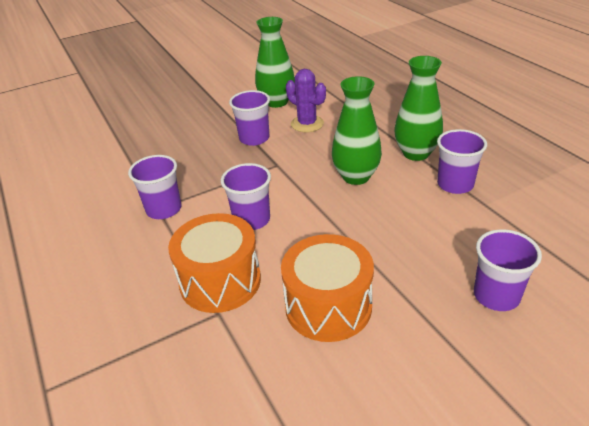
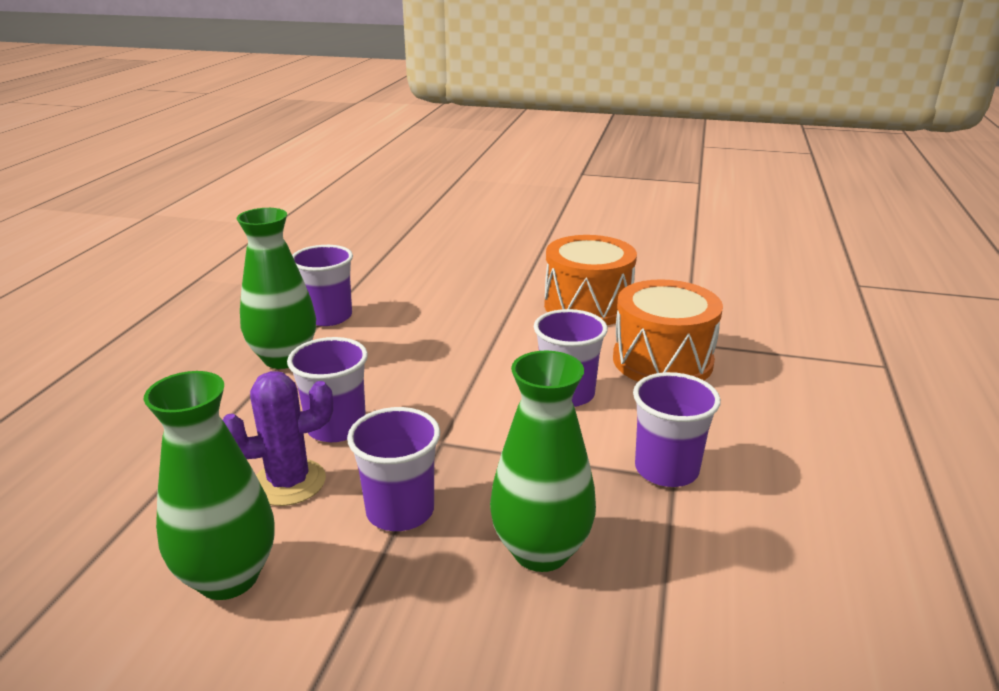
camera: 140 degrees left, 10 degrees down
(307, 124) = (289, 482): purple cactus -> purple cactus turned 75 degrees clockwise
(356, 176) = (388, 373): green vase -> green vase (541, 551)
(496, 295) = (465, 261): purple cup -> purple cup (336, 427)

